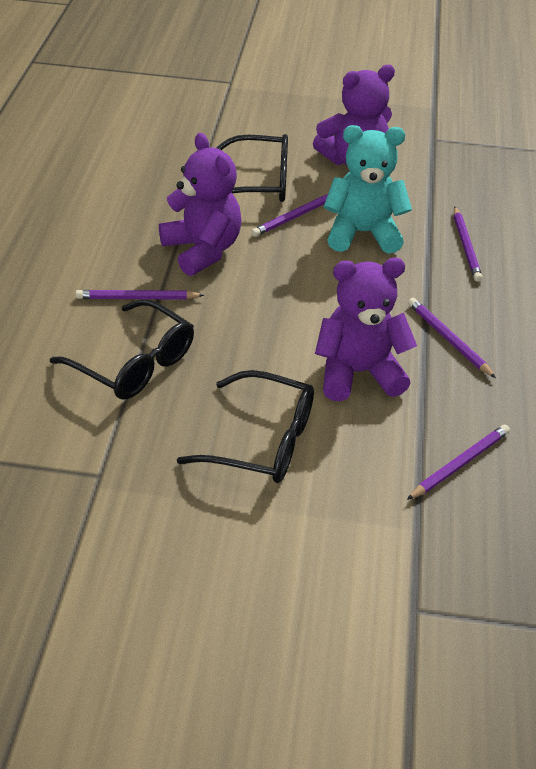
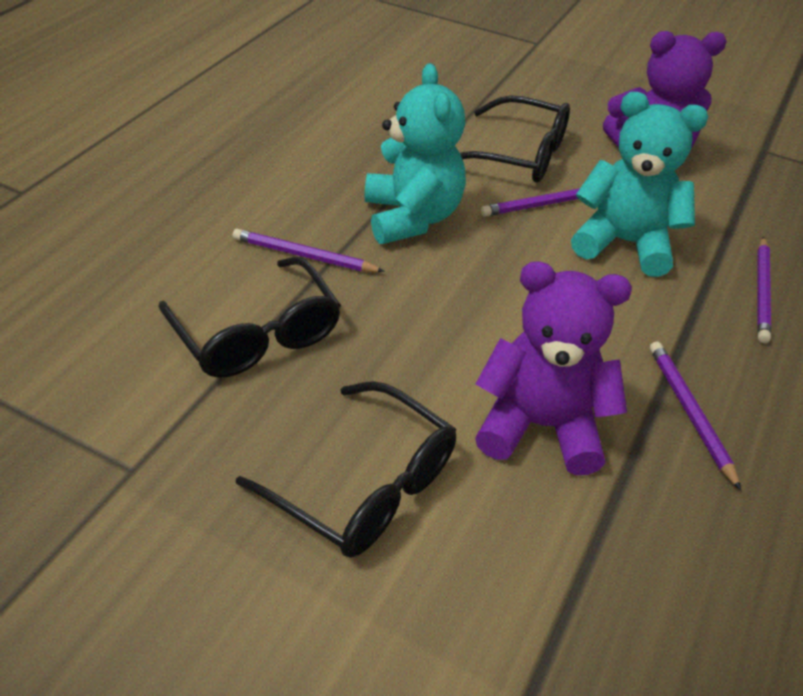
camera: 20 degrees right, 0 degrees up
(202, 250) = (412, 217): purple teddy bear -> turquoise teddy bear
(459, 464) = (636, 611): purple pencil -> none

